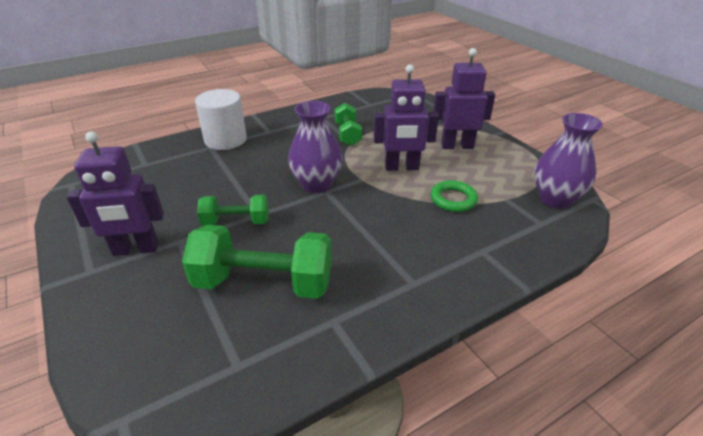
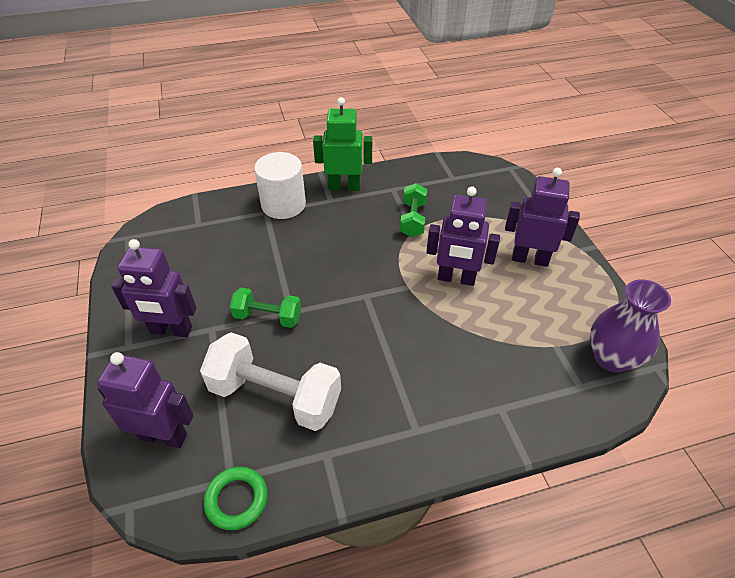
camera: 15 degrees right, 10 degrees up
(149, 342) = (163, 436): none -> purple robot
(264, 283) = (275, 396): green dumbbell -> white dumbbell
(278, 121) = (344, 187): none -> green robot
(316, 184) = (359, 284): purple vase -> none
(453, 199) = (496, 334): green ring -> green ring (236, 500)

